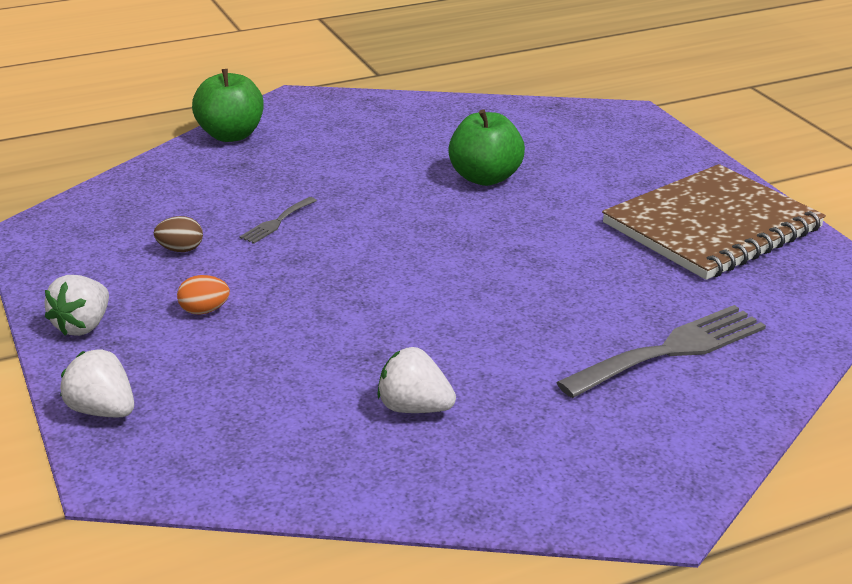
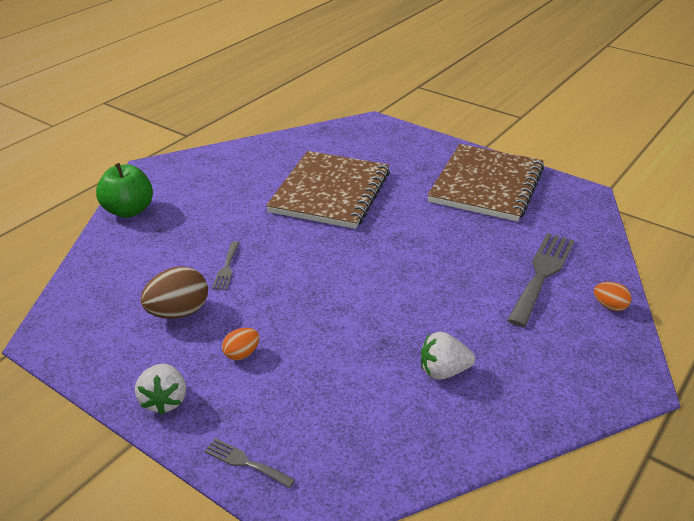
camera: 30 degrees left, 5 degrees up
(102, 410) = (245, 462): white strawberry -> grey fork
(180, 249) = (178, 312): brown egg -> brown egg, size x1.80
(485, 178) = (330, 192): green apple -> brown notebook
(727, 418) = (609, 306): none -> orange egg

